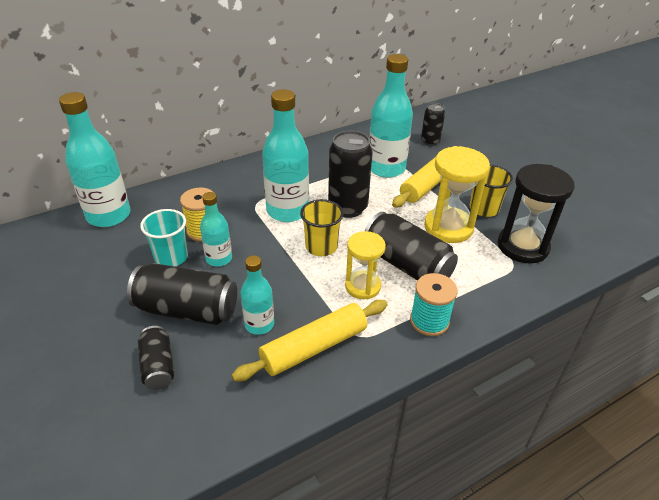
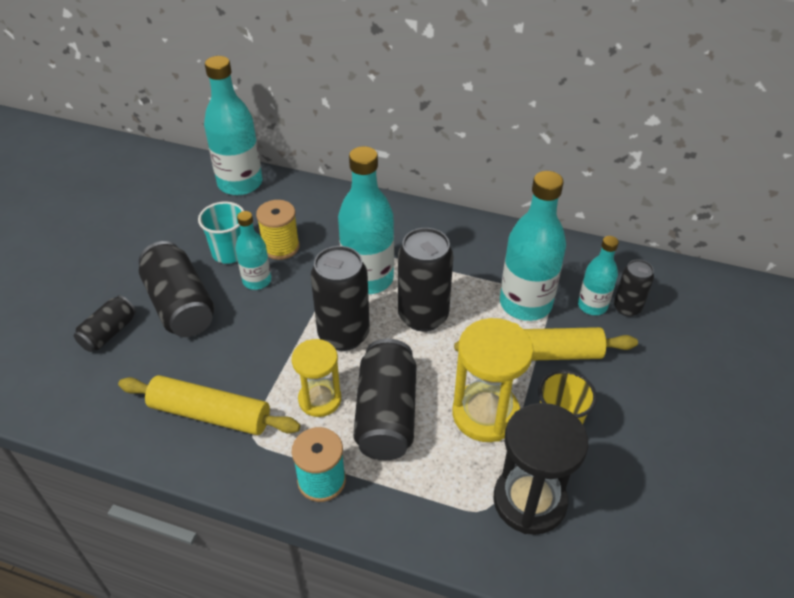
camera: 50 degrees right, 5 degrees up
(259, 324) = (204, 360): turquoise bottle -> turquoise bottle (592, 306)
(321, 247) = (343, 335): yellow cup -> black can

